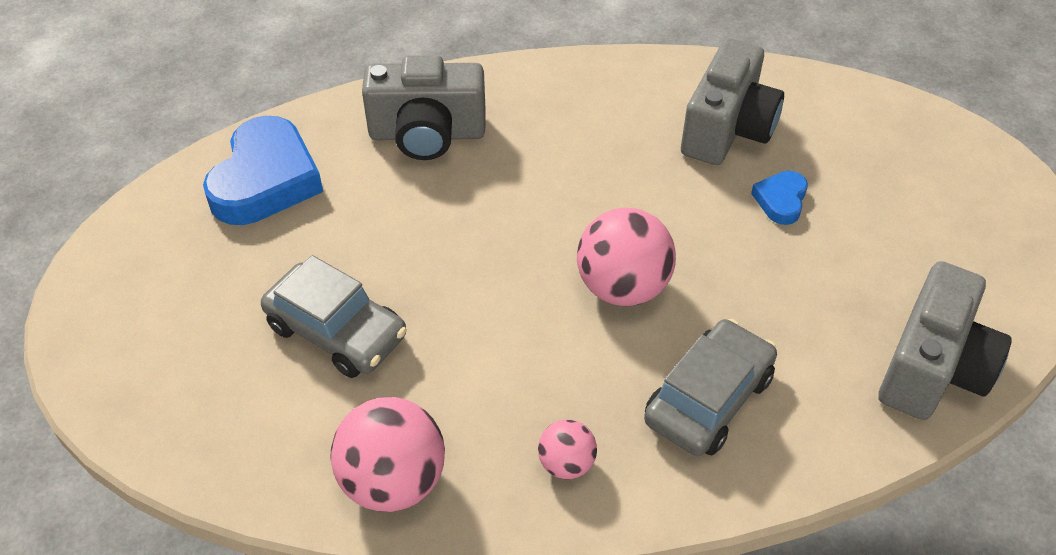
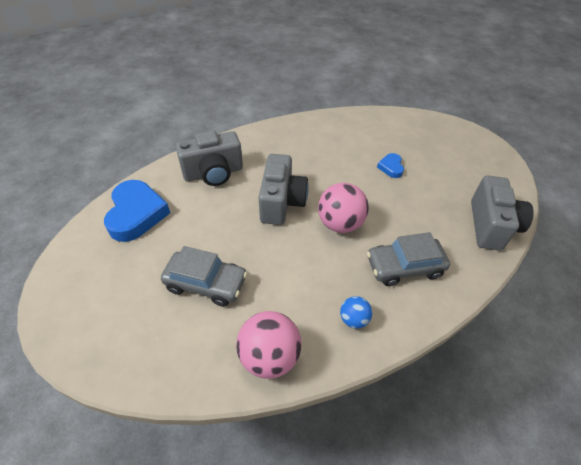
camera: 20 degrees left, 0 degrees up
(566, 464) = (353, 319): pink ball -> blue ball
(708, 399) = (404, 267): grey car -> grey car turned 120 degrees counterclockwise
(727, 129) = (353, 141): grey camera -> grey camera (281, 202)

